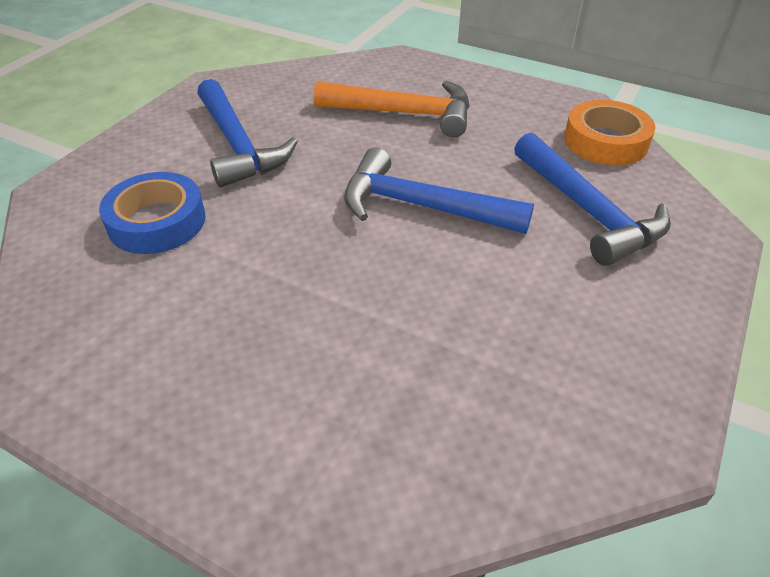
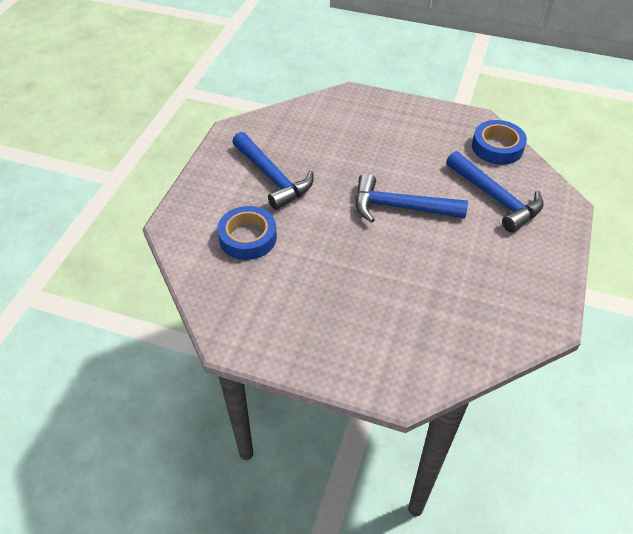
camera: 10 degrees left, 5 degrees up
(403, 113) = (368, 140): orange hammer -> none
(605, 141) = (497, 147): orange tape -> blue tape

